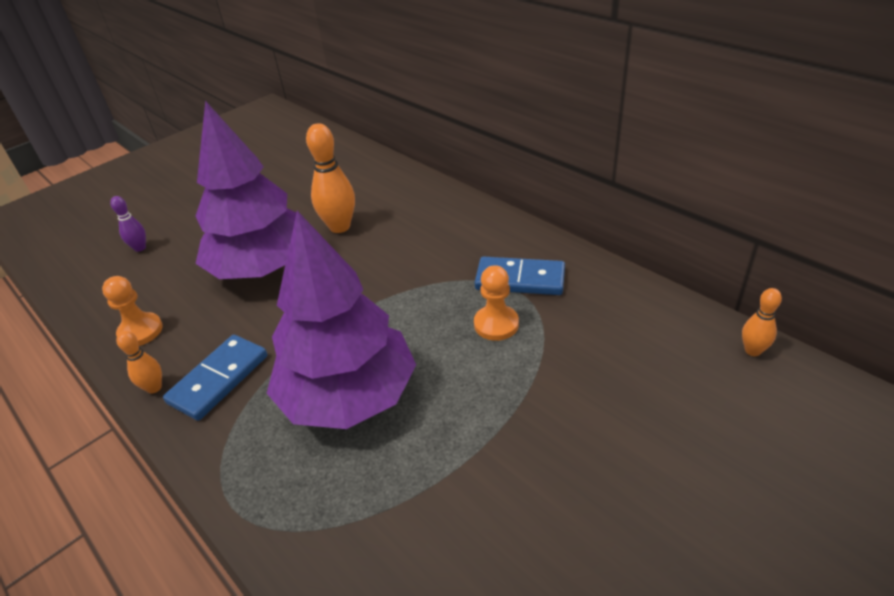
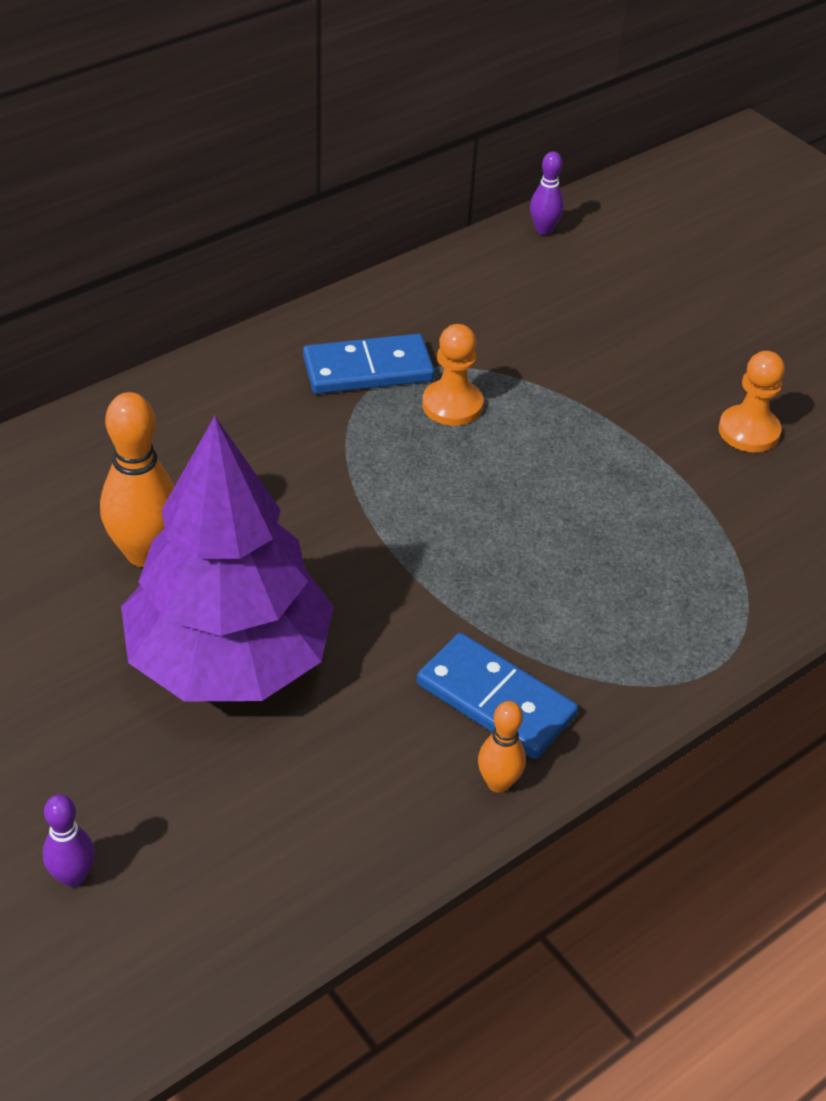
camera: 90 degrees left, 5 degrees up
(140, 331) = (354, 826): orange pawn -> orange pawn (748, 431)
(348, 396) = (554, 555): purple tree -> none
(520, 279) = (368, 369): blue domino -> blue domino turned 60 degrees clockwise
(752, 351) = (543, 230): orange bowling pin -> purple bowling pin

